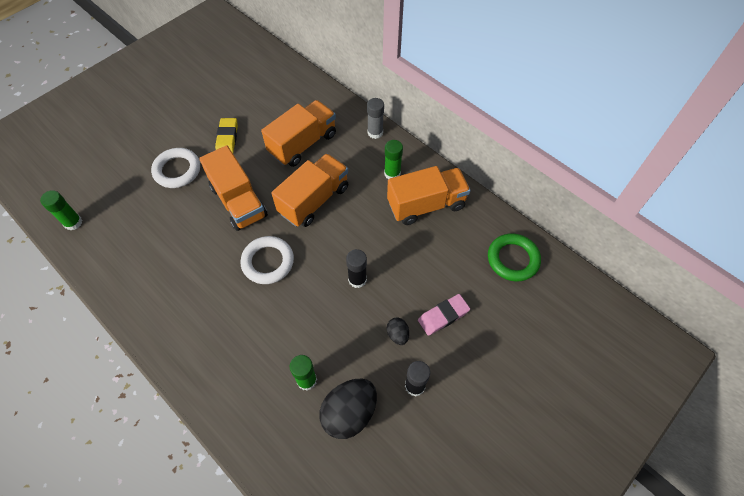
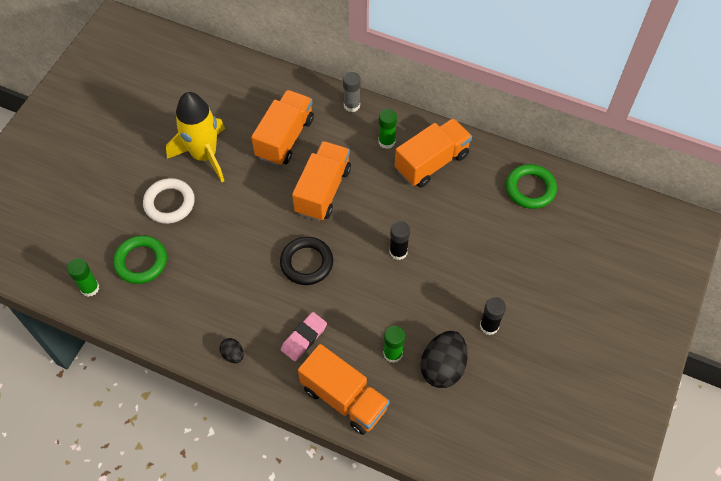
camera: 20 degrees left, 0 degrees up
(127, 213) = (141, 261): none -> green ring
(227, 138) = (204, 155): yellow eraser -> yellow rocket
(238, 201) = (249, 215): orange truck -> orange truck (344, 398)
(268, 262) = (306, 263): white ring -> black ring
(397, 334) = (456, 288): black egg -> black egg (233, 354)
(443, 316) = (489, 259): pink eraser -> pink eraser (304, 338)

